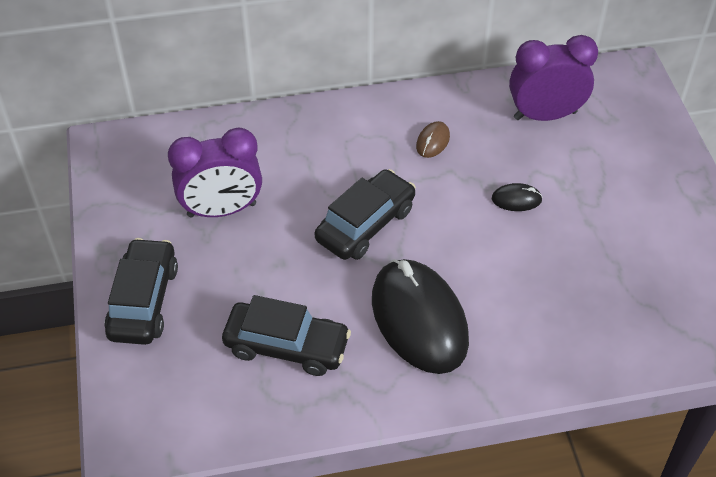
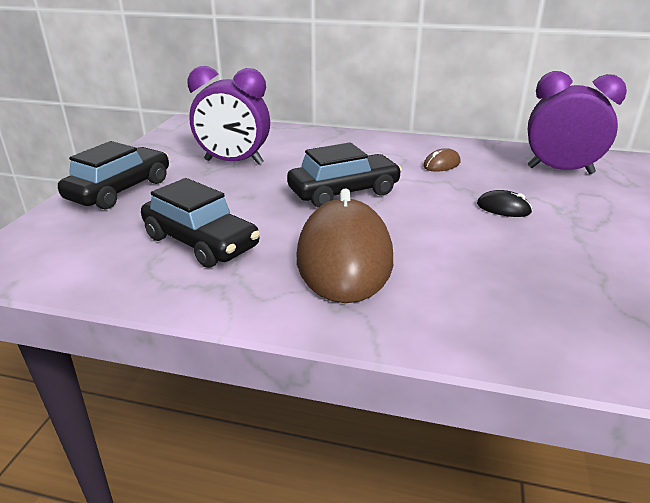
camera: 25 degrees right, 20 degrees down
(419, 319) = (344, 258): black mouse -> brown mouse

